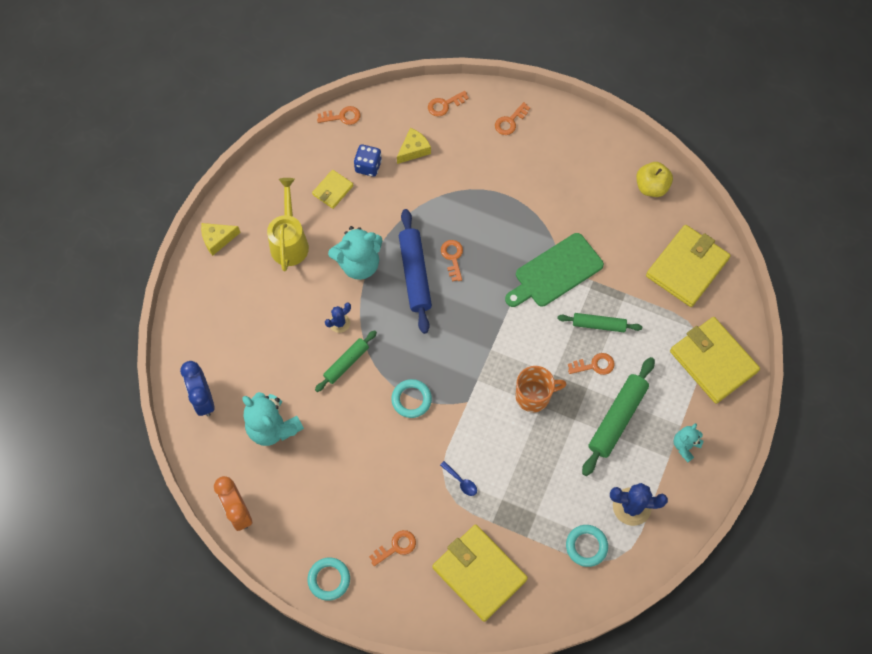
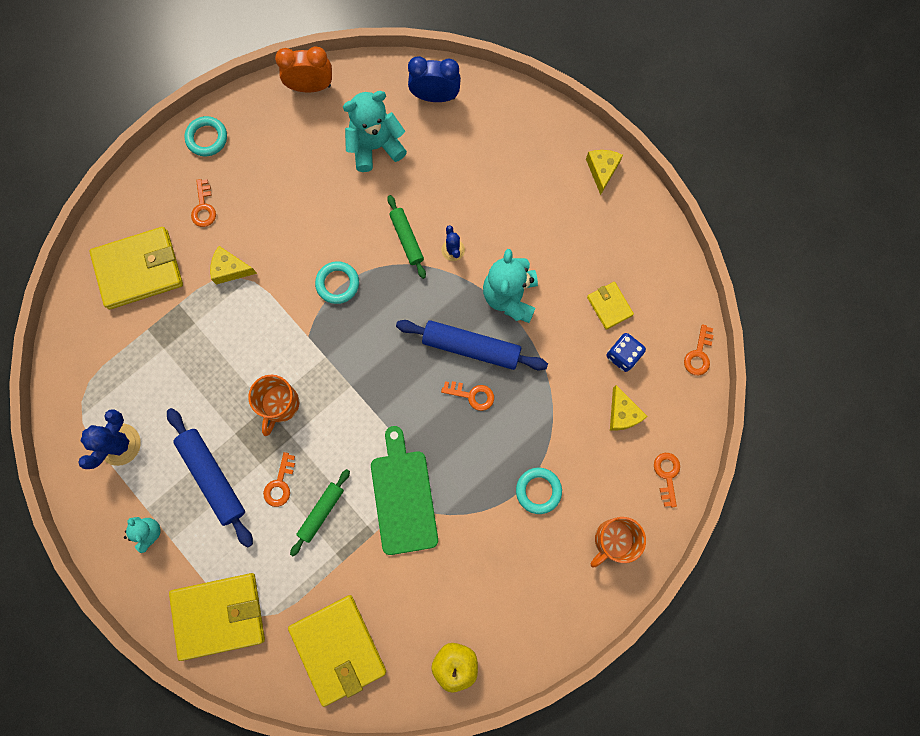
camera: 115 degrees right, 10 degrees up
(289, 242) = (567, 238): yellow watering can -> none
(441, 494) = (230, 269): none -> yellow cheese
(461, 481) = (232, 293): blue spoon -> none
(510, 121) = (613, 540): orange key -> orange mug
(586, 546) = (107, 380): turquoise ring -> turquoise ring (538, 490)
(617, 419) = (212, 477): green rolling pin -> blue rolling pin

